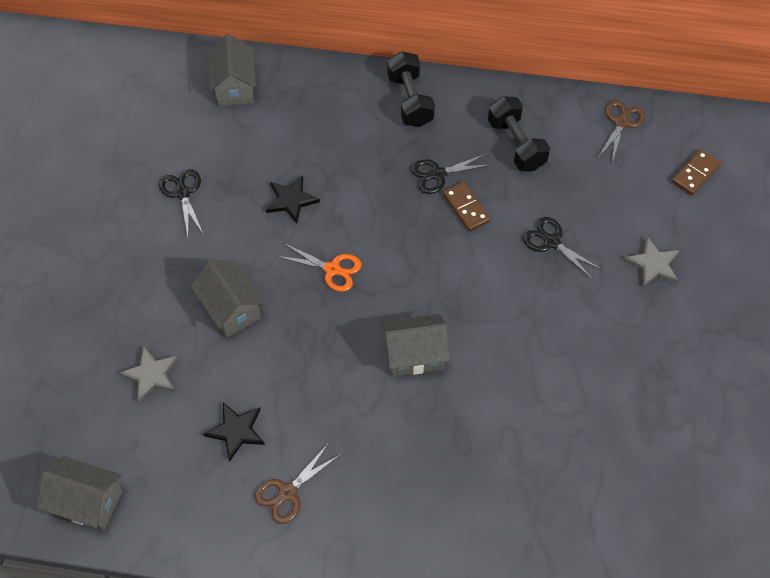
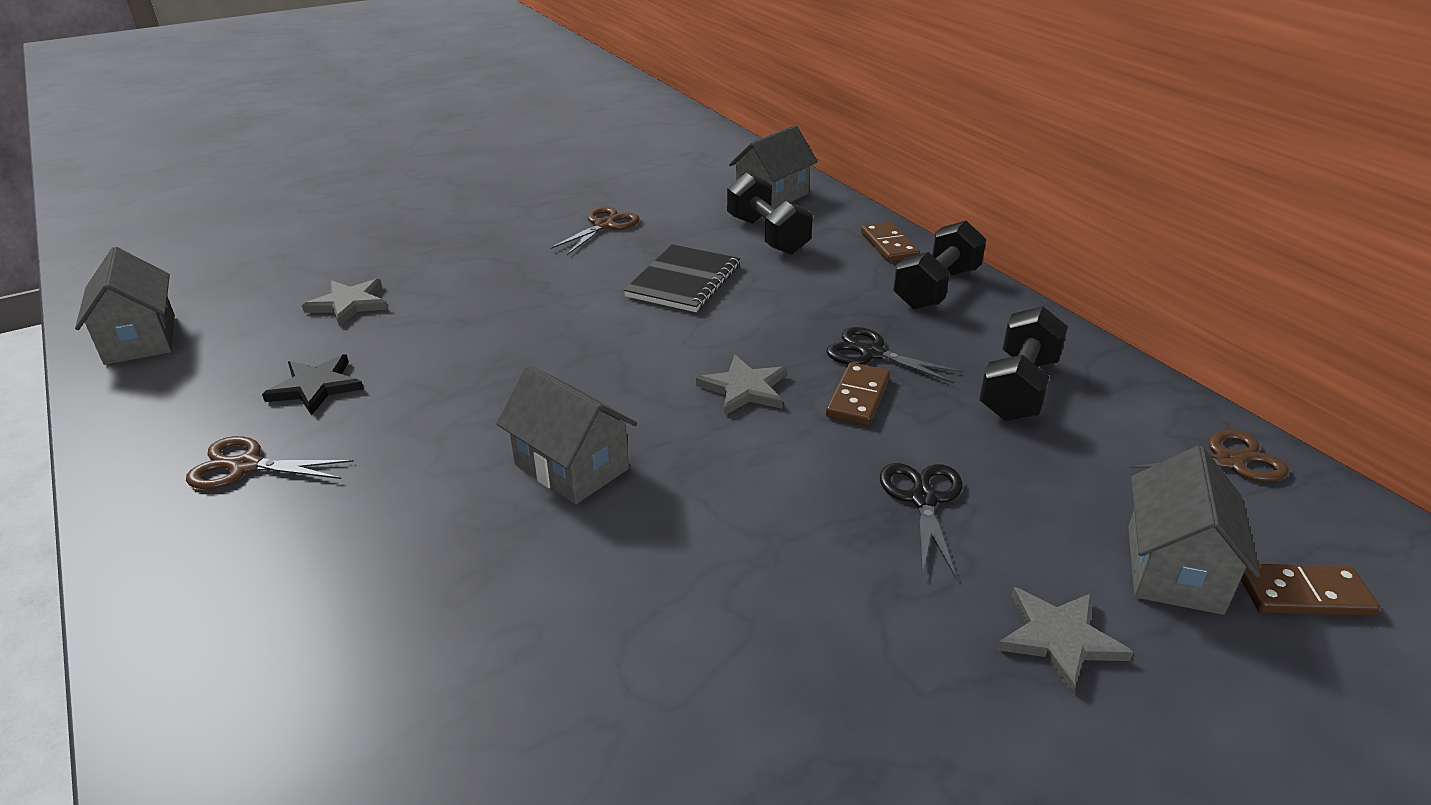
camera: 50 degrees right, 25 degrees down
(183, 193) = (604, 225): black scissors -> brown scissors
(231, 309) = (489, 310): grey house -> grey house (1173, 569)
(280, 125) = (767, 235): none -> black dumbbell
(291, 200) = (683, 281): black star -> black notebook
(332, 269) = (626, 346): orange scissors -> none
(349, 82) = (889, 245): none -> brown domino
(417, 246) = (744, 389): none -> grey star

